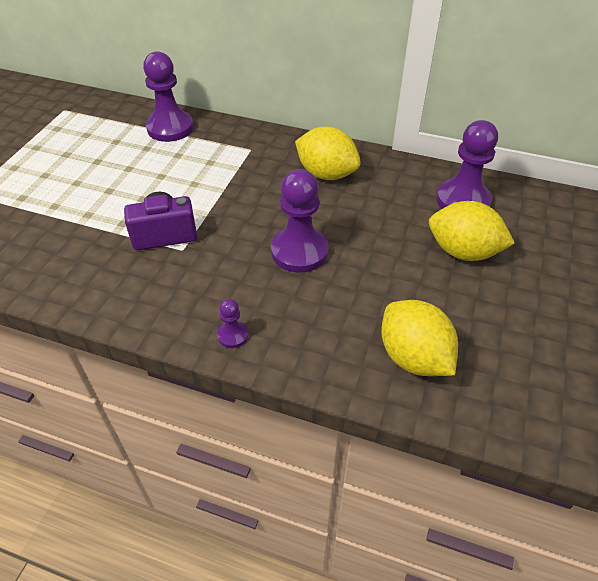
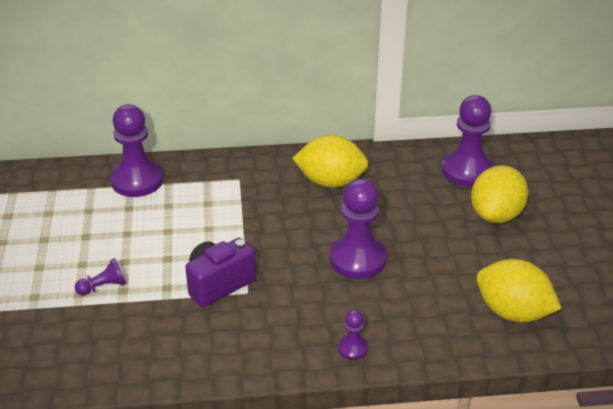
camera: 25 degrees left, 10 degrees down
(76, 206) = (103, 287): none -> purple pawn
(463, 252) = (496, 215): yellow lemon -> yellow lemon turned 60 degrees counterclockwise

